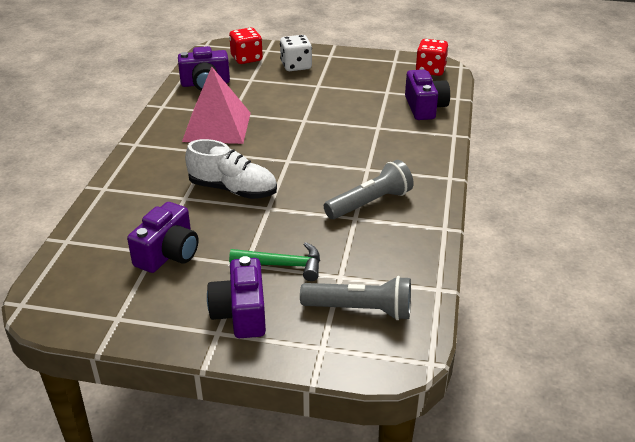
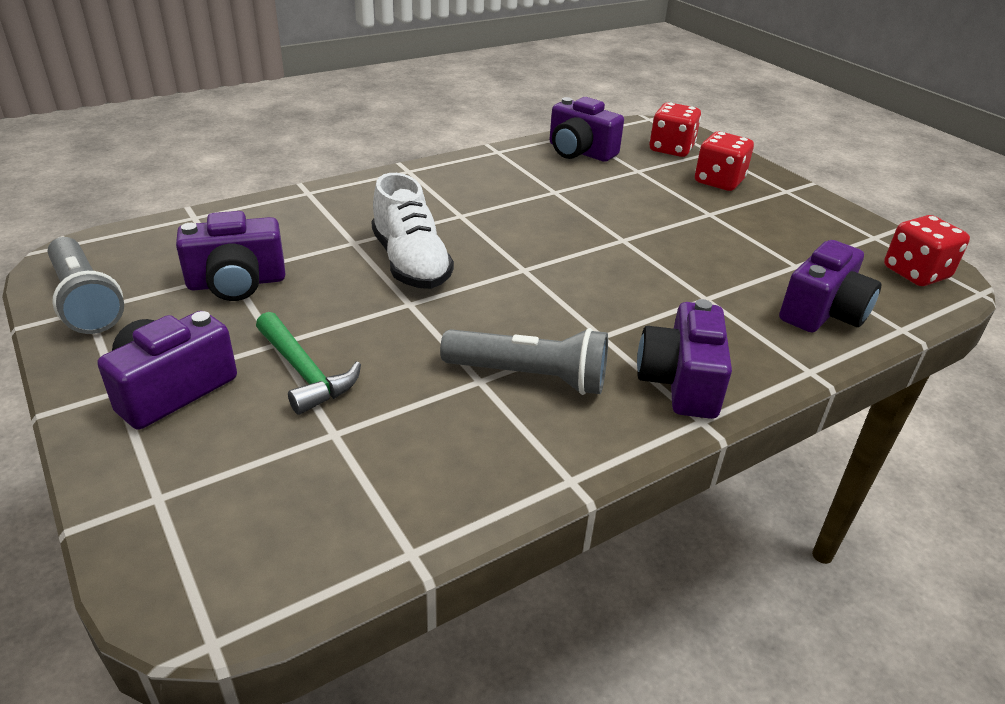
camera: 45 degrees right, 0 degrees up
(217, 126) = (514, 196): pink pyramid -> none
(296, 66) = (719, 181): white dice -> red dice
(360, 310) = (276, 492): grey flashlight -> grey flashlight (86, 301)
(422, 168) = (680, 382): none -> purple camera

